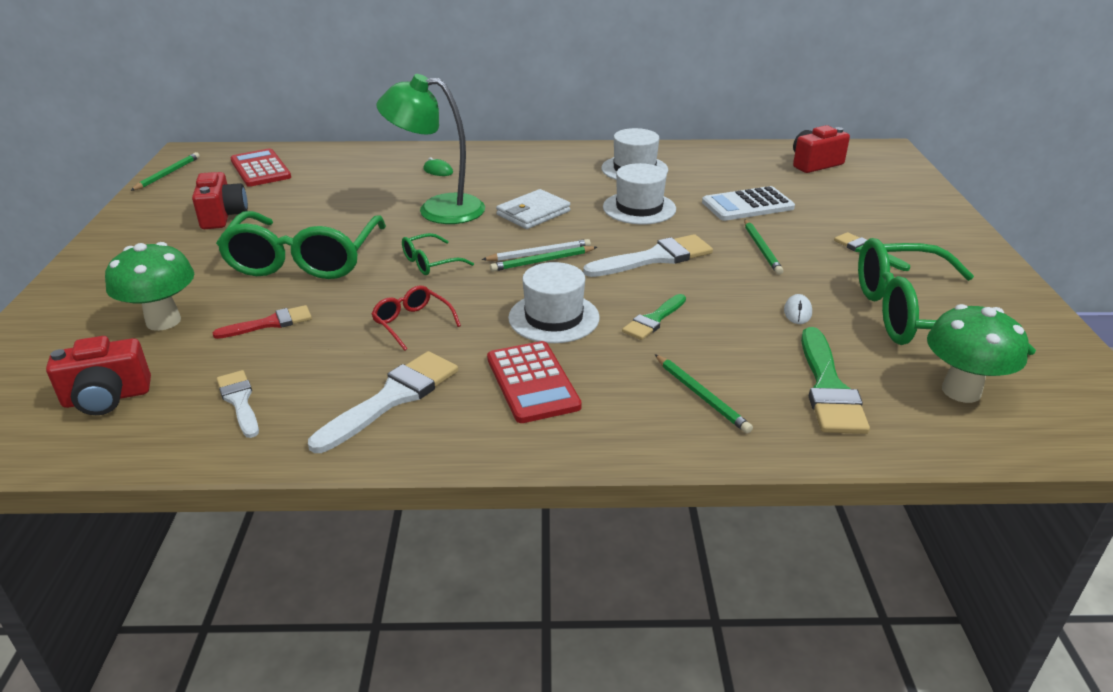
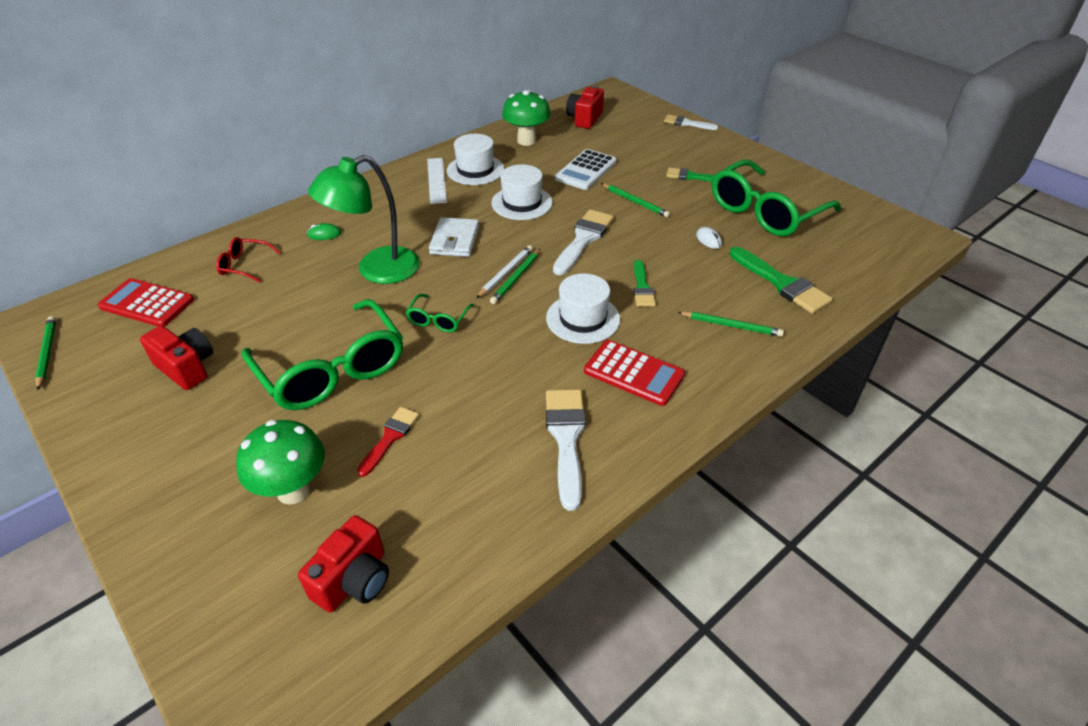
camera: 40 degrees left, 10 degrees up
(239, 401) = (465, 510): white brush -> white brush (687, 123)
(412, 323) = (497, 375): red glasses -> red glasses (244, 265)
(587, 165) = (436, 180): none -> white ruler
(961, 391) = (836, 251): green mushroom -> green mushroom (526, 141)

